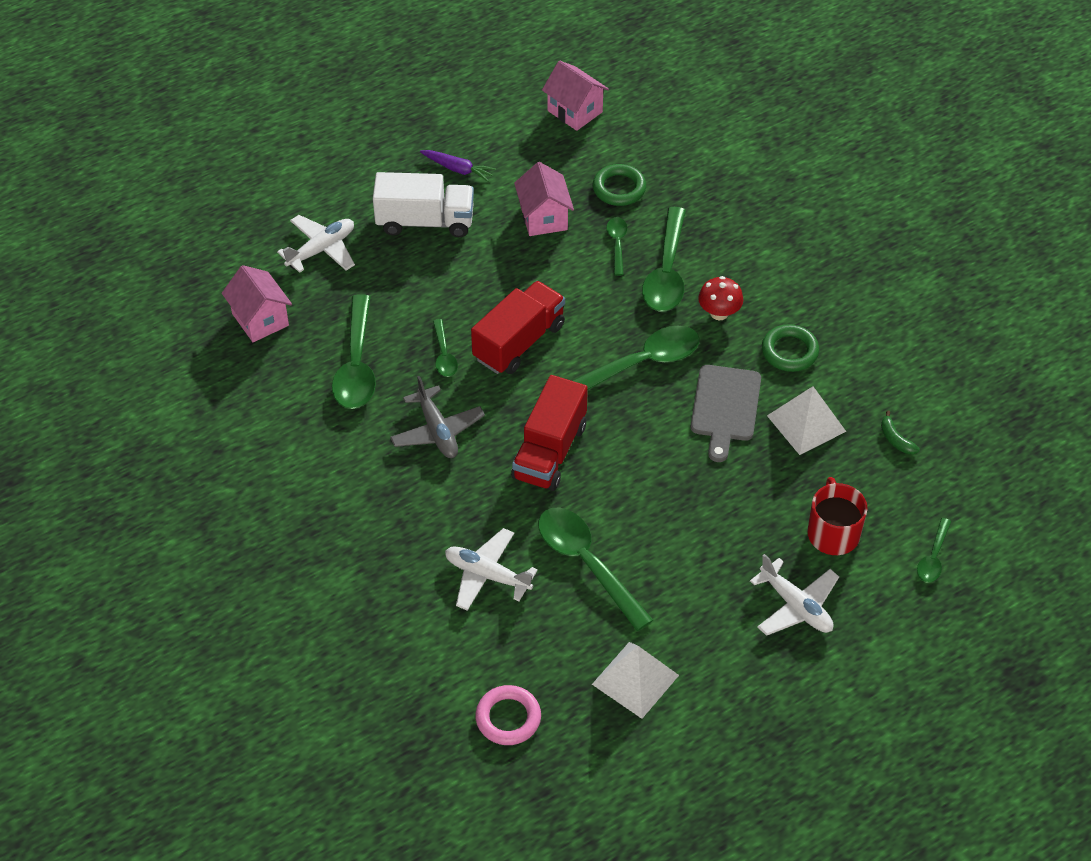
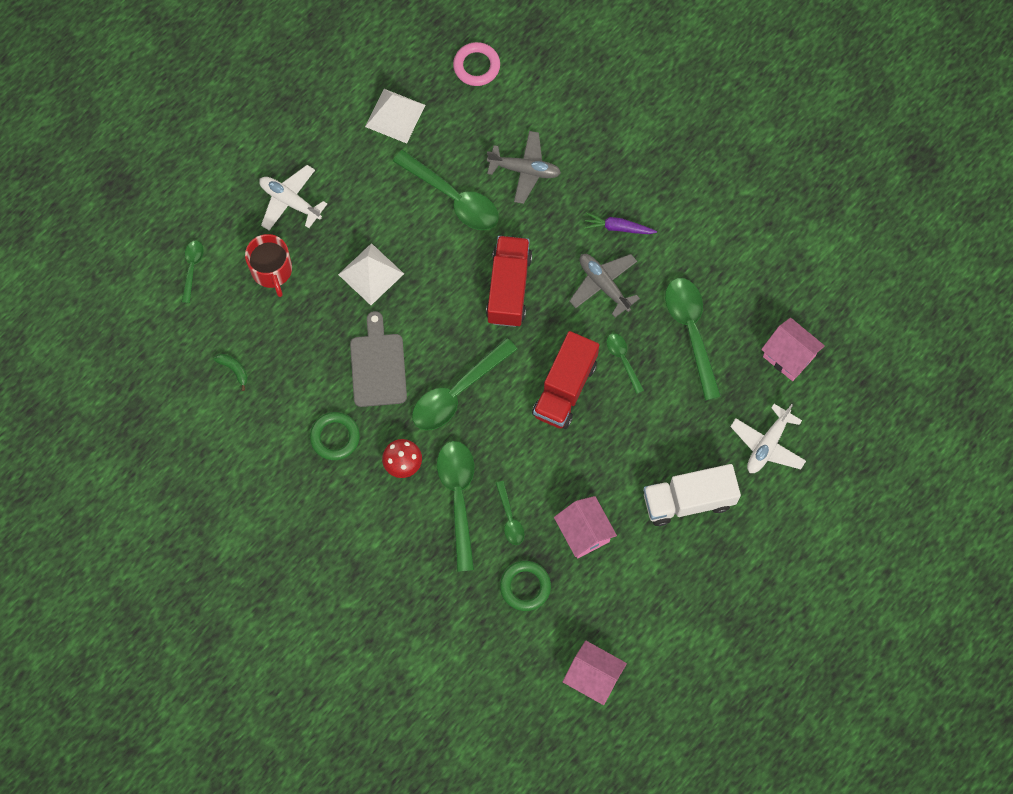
camera: 165 degrees right, 20 degrees up
(457, 169) = (680, 571): purple carrot -> purple carrot (618, 227)
(487, 575) = (524, 170): white plane -> grey plane
(806, 423) = (309, 367): white pyramid -> white pyramid (371, 274)

